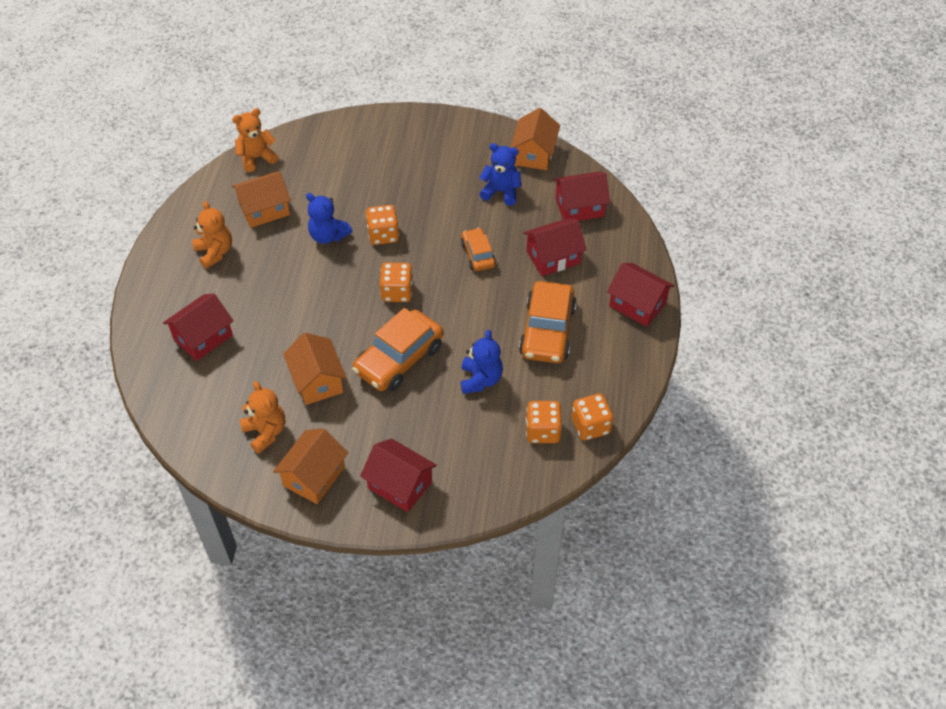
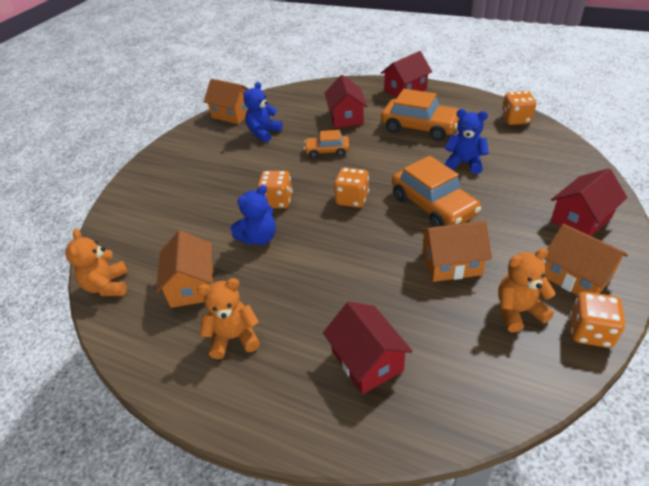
camera: 70 degrees left, 10 degrees down
(542, 431) = (520, 140): orange dice -> orange dice (590, 332)
(579, 207) = (301, 101): red house -> none

